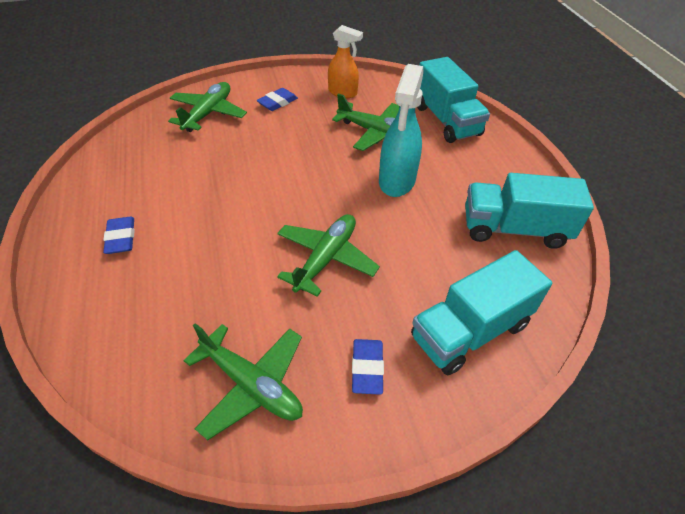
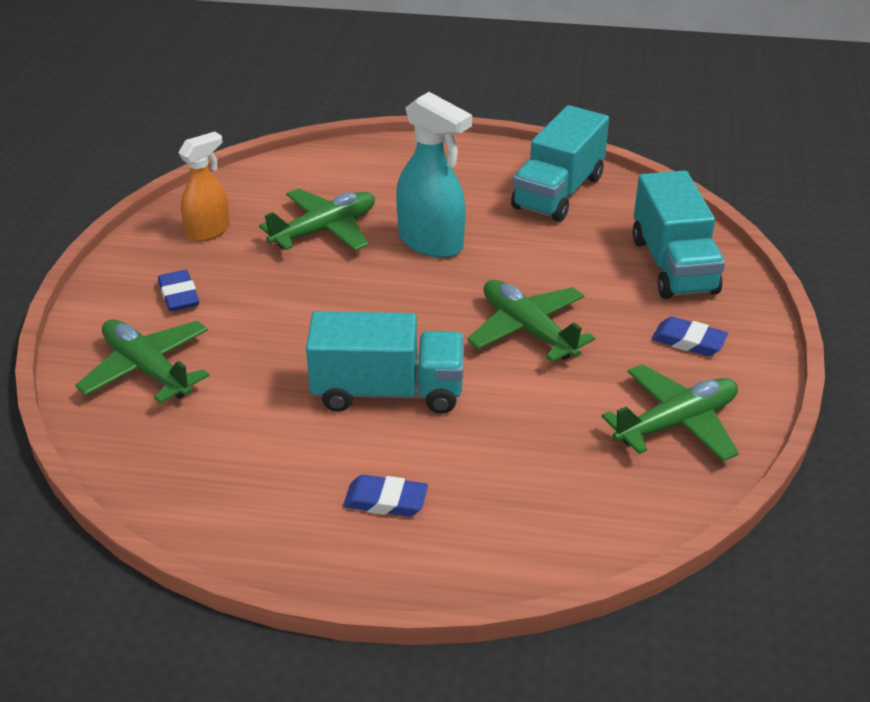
camera: 65 degrees left, 10 degrees down
(446, 120) = (343, 171): turquoise truck -> turquoise truck (387, 391)

